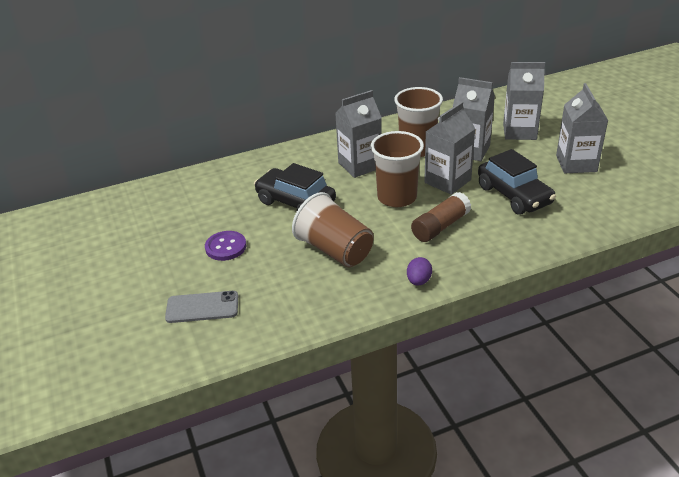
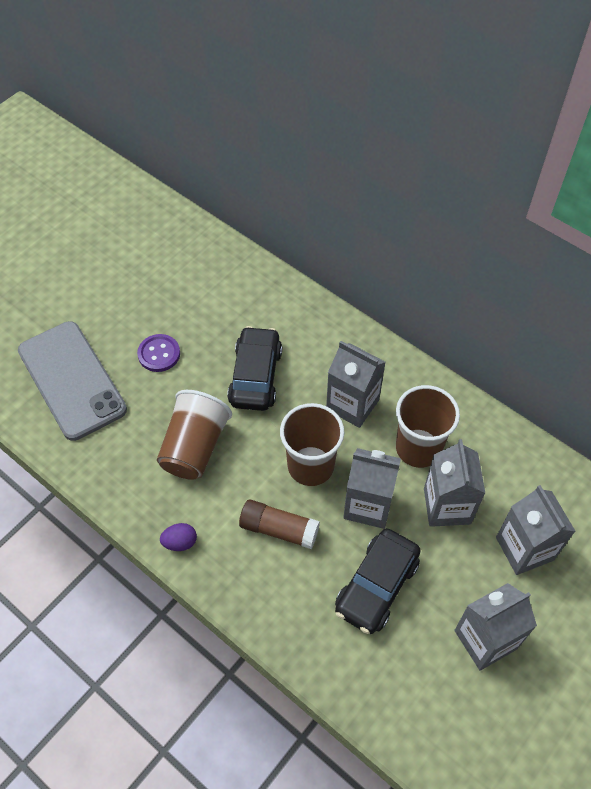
camera: 60 degrees right, 20 degrees up
(202, 307) = (71, 380): grey phone -> grey phone, size x1.93

